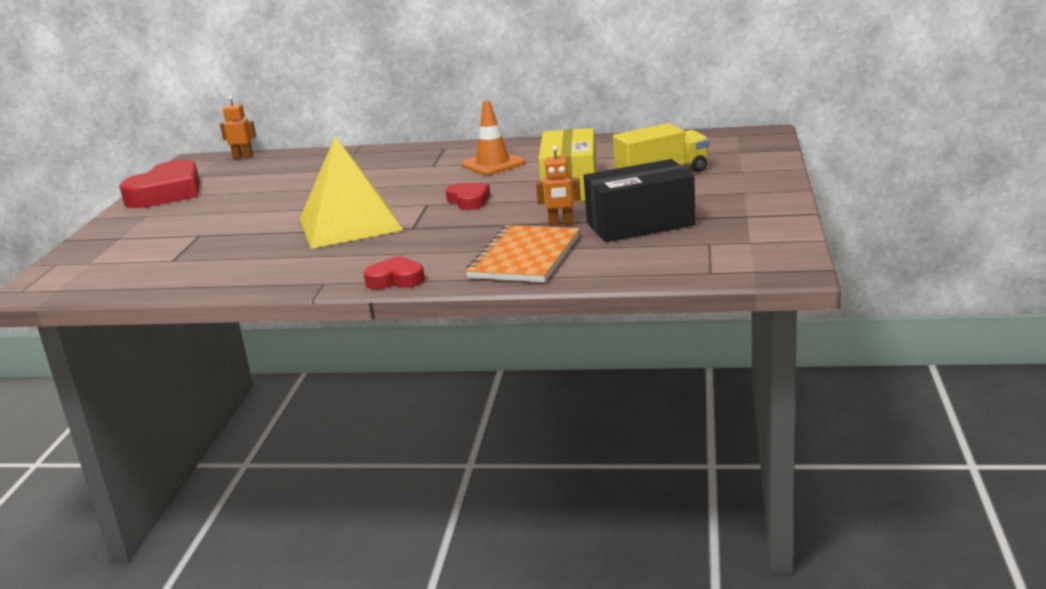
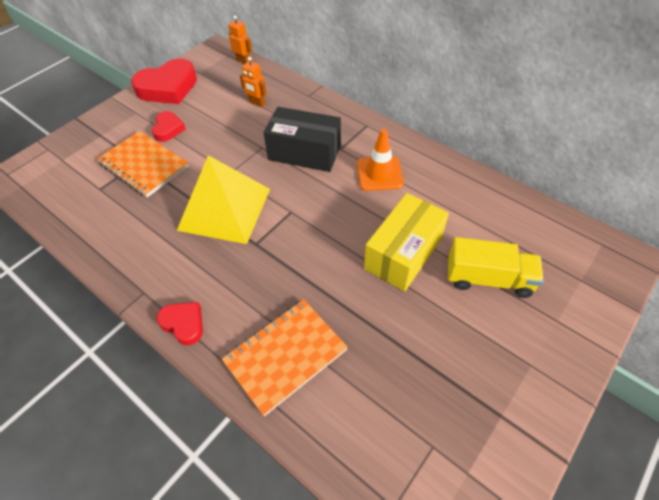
camera: 30 degrees right, 30 degrees up
(210, 234) = (144, 165): none -> orange notebook
(469, 201) = (320, 226): red heart -> red heart (168, 129)
(561, 224) = (351, 315): orange robot -> orange robot (257, 103)
(640, 224) = (406, 363): black box -> black box (304, 153)

